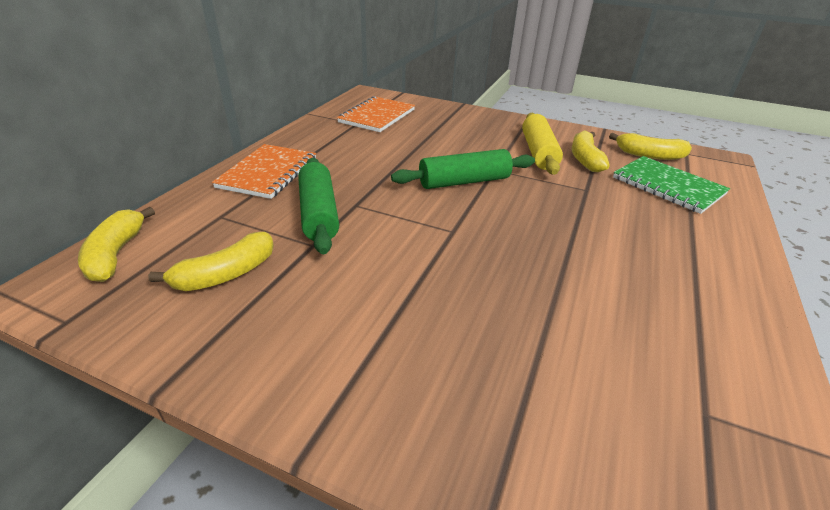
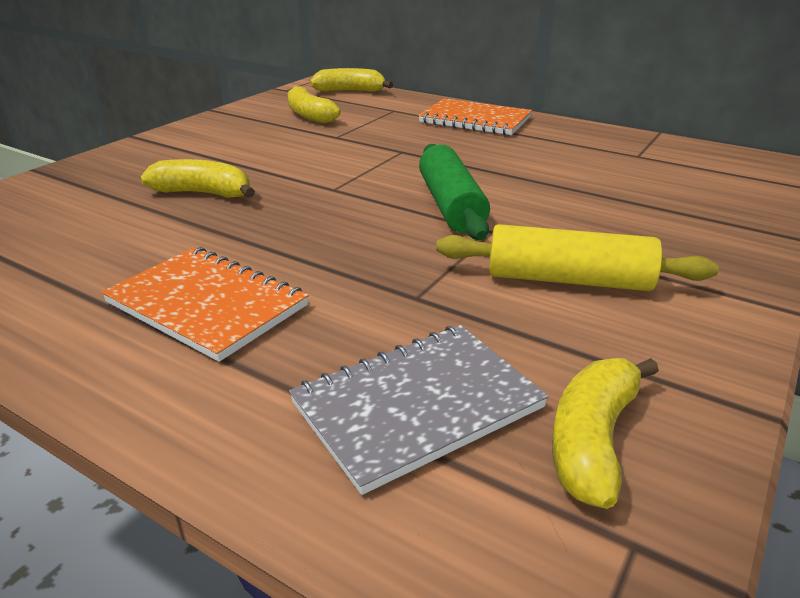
camera: 100 degrees right, 5 degrees down
(318, 213) = (388, 138): green rolling pin -> none
(377, 116) = (675, 167): orange notebook -> orange notebook (207, 304)
(585, 159) = (547, 327): yellow banana -> yellow banana (203, 193)
(667, 186) = (417, 405): green notebook -> grey notebook

